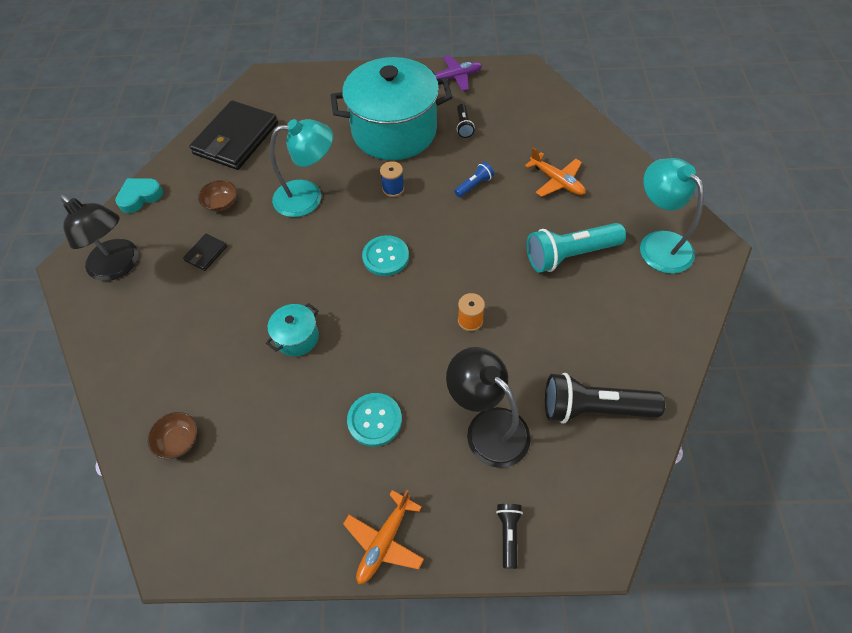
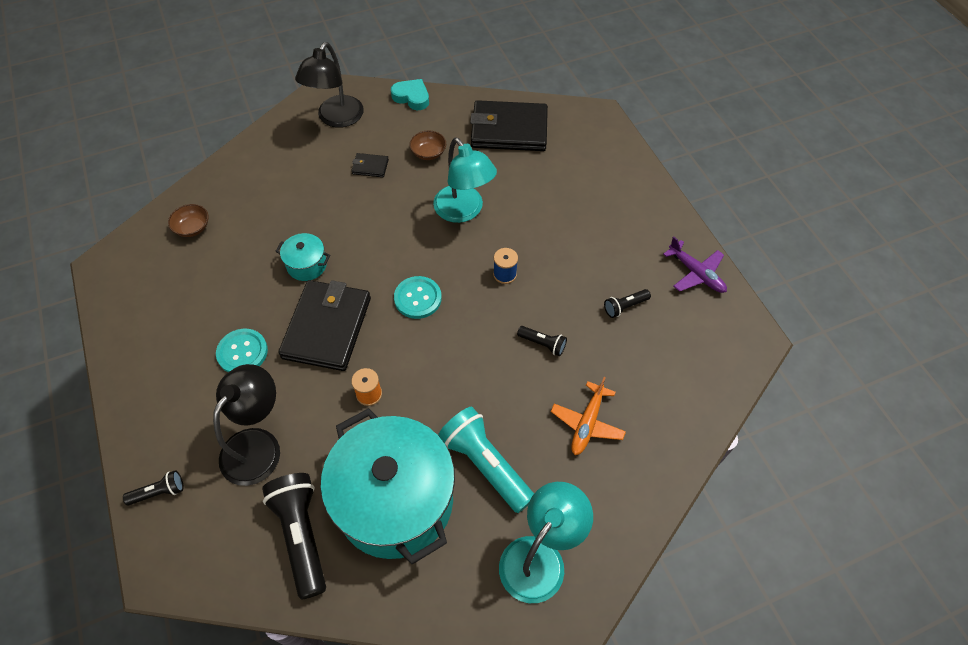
camera: 65 degrees right, 0 degrees up
(382, 337) = (327, 327): none -> black wallet
(384, 541) = (137, 398): orange plane -> none
(394, 131) = (583, 247): turquoise pot -> turquoise pot (395, 501)
(474, 185) = (543, 344): blue flashlight -> black flashlight

